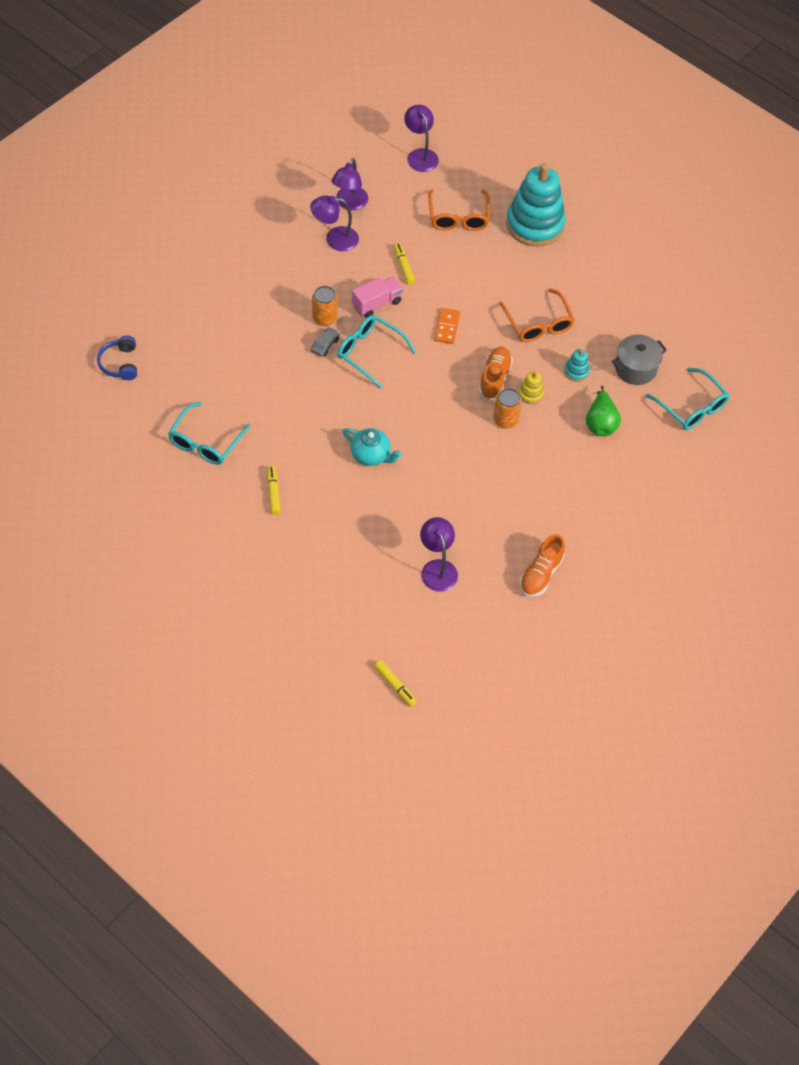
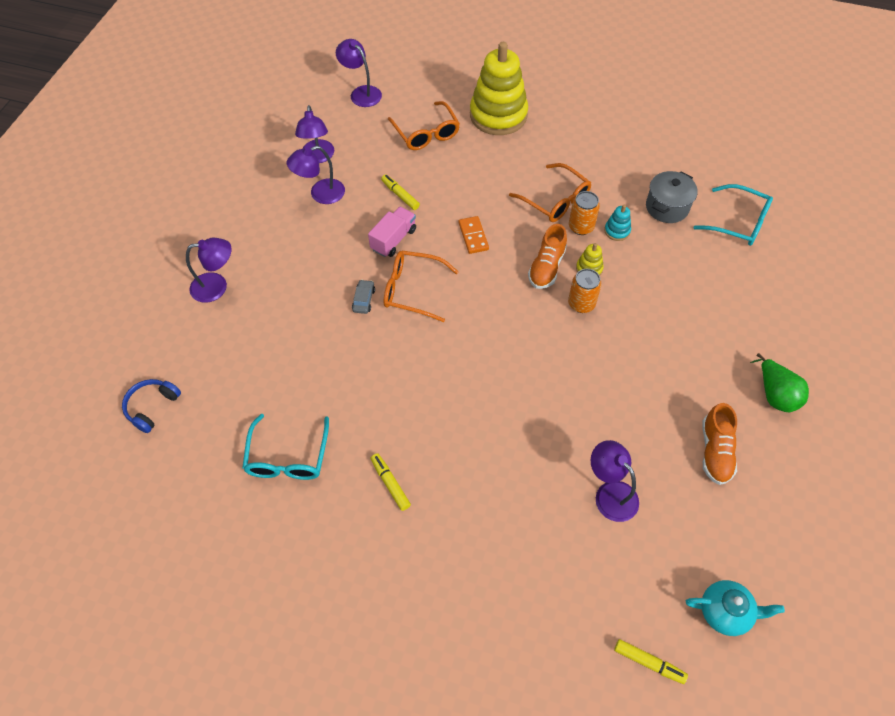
camera: 20 degrees left, 0 degrees up
(120, 363) = (152, 407): blue headphones -> blue headphones turned 60 degrees clockwise
(211, 286) = (217, 286): none -> purple lamp
(324, 318) = (349, 273): orange can -> orange can (581, 227)
(370, 353) = (413, 290): turquoise glasses -> orange glasses
(371, 455) = (471, 396): turquoise teapot -> turquoise teapot (725, 612)
(494, 378) = (546, 267): orange shoe -> orange shoe turned 150 degrees counterclockwise
(535, 224) = (498, 115): turquoise stacking toy -> yellow stacking toy
(600, 423) = (670, 270): green pear -> green pear (775, 394)

